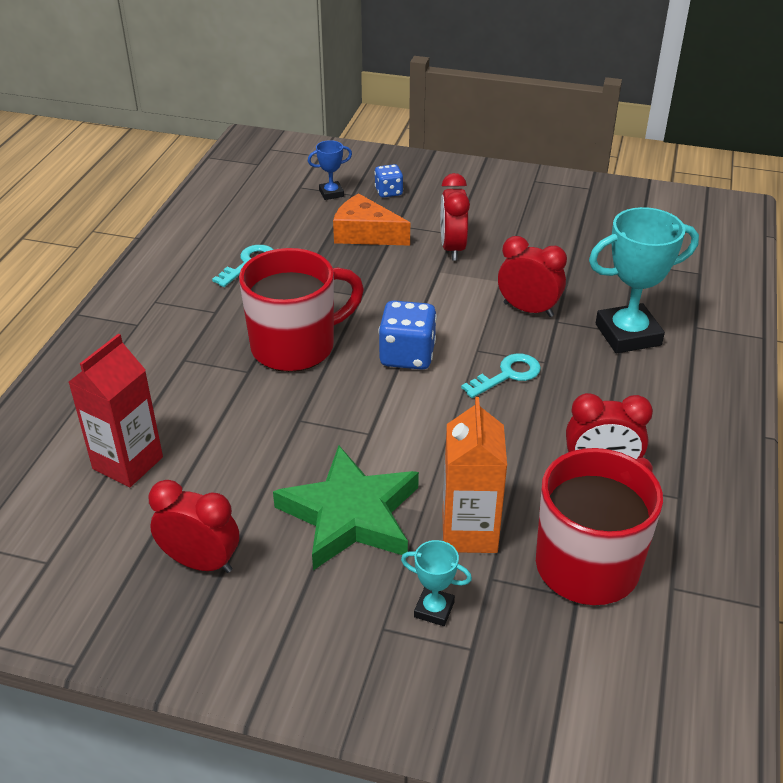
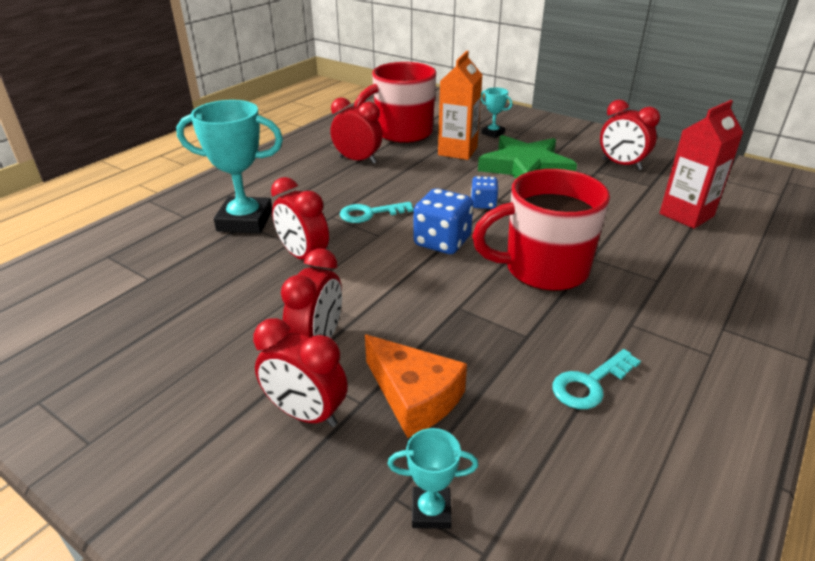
camera: 160 degrees left, 5 degrees down
(331, 193) = (431, 511): blue trophy -> turquoise trophy
(388, 192) = (331, 484): blue dice -> blue dice (483, 204)
(426, 213) = (306, 414): none -> red clock

